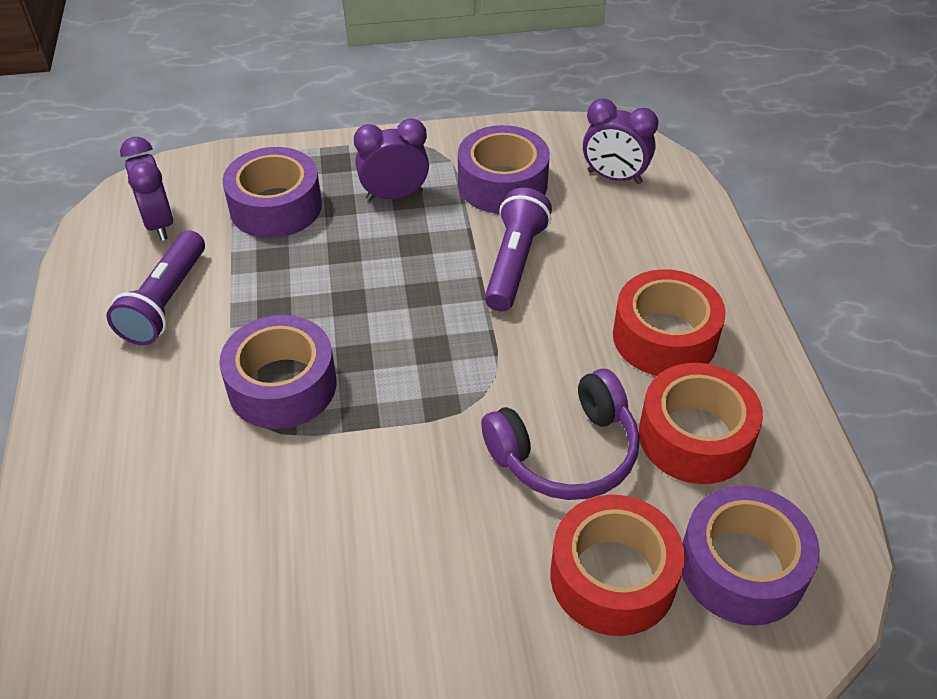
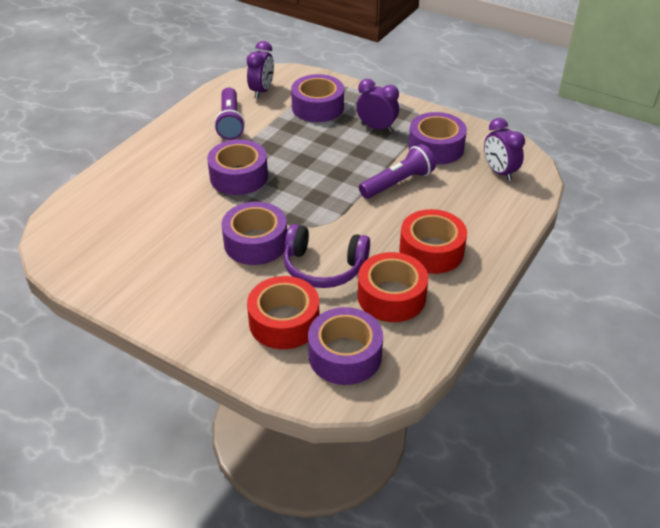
camera: 40 degrees right, 5 degrees down
(165, 302) = (230, 122): purple flashlight -> purple flashlight turned 60 degrees counterclockwise
(431, 478) = (255, 243): none -> purple tape

